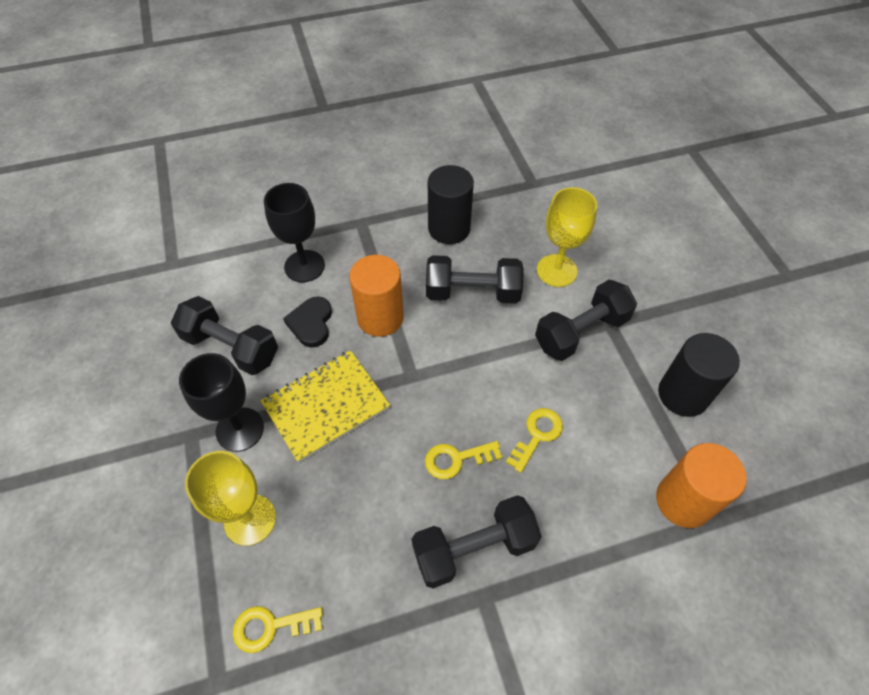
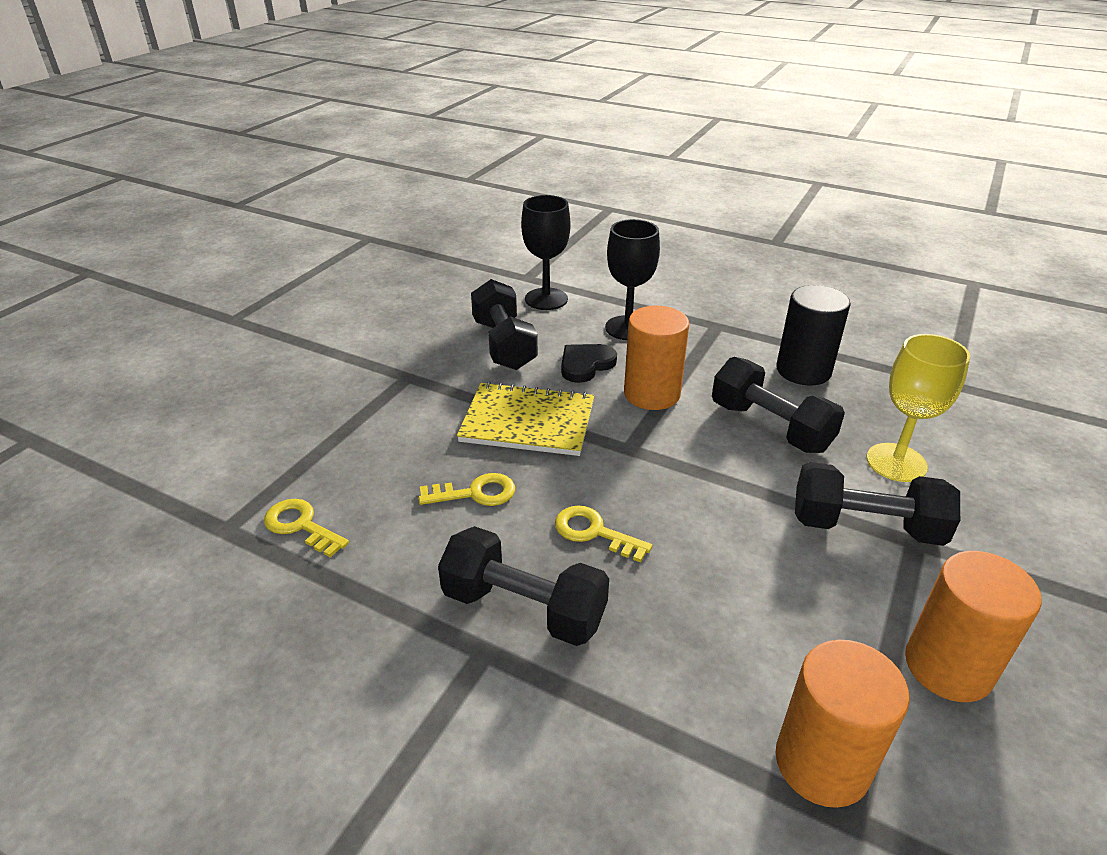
camera: 45 degrees right, 20 degrees down
(240, 429) = (444, 394): black goblet -> black goblet (546, 299)
(250, 519) = (377, 451): yellow goblet -> none
(537, 435) = (703, 572): yellow key -> yellow key (476, 493)
(683, 395) = (948, 667): black cylinder -> orange cylinder

